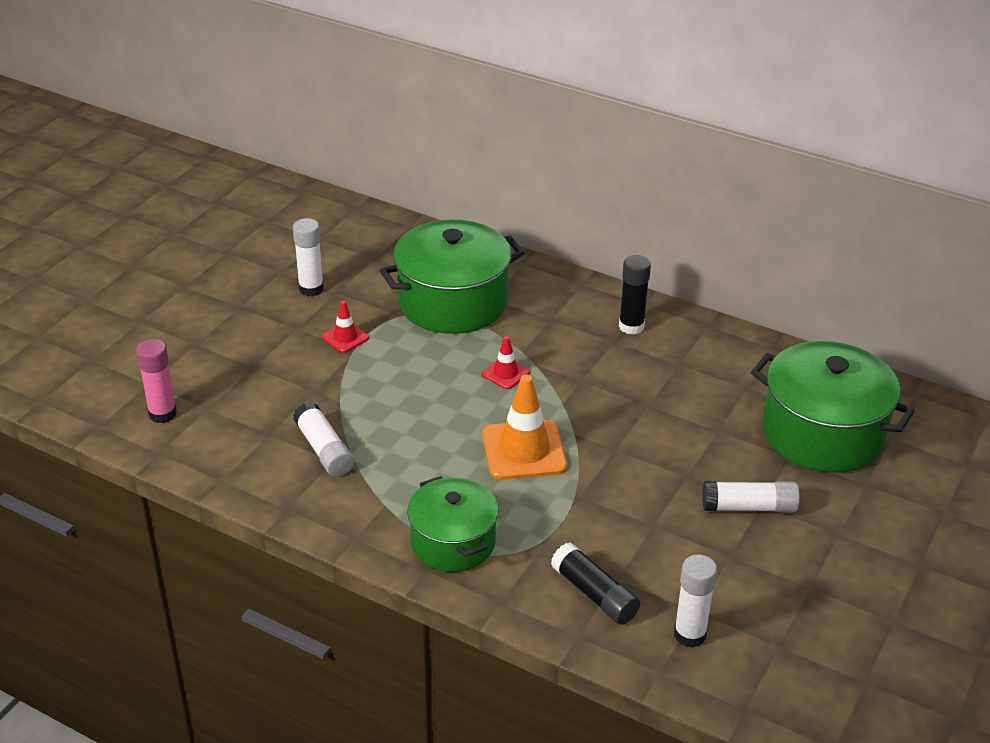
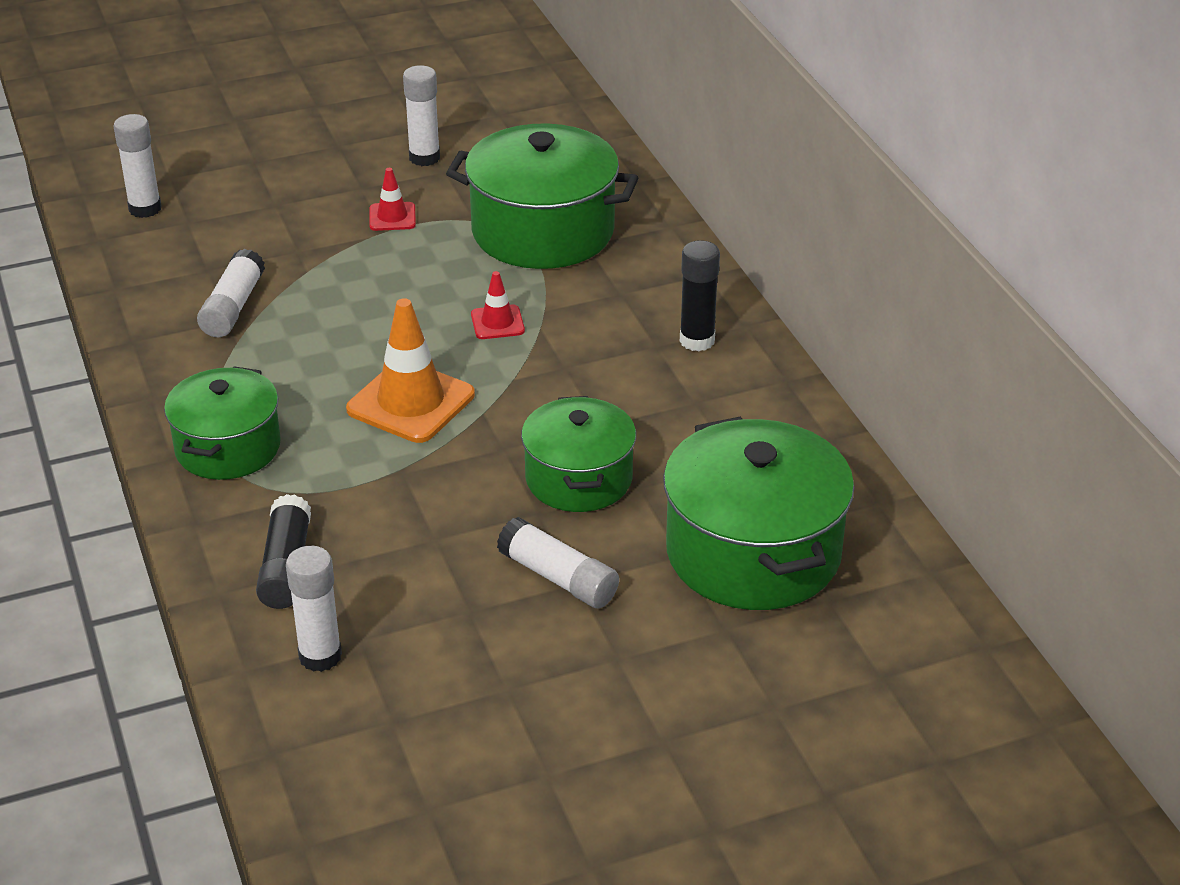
camera: 40 degrees right, 0 degrees up
(162, 414) = (145, 209): pink glue stick -> white glue stick
(680, 443) = (578, 479): none -> green pot

